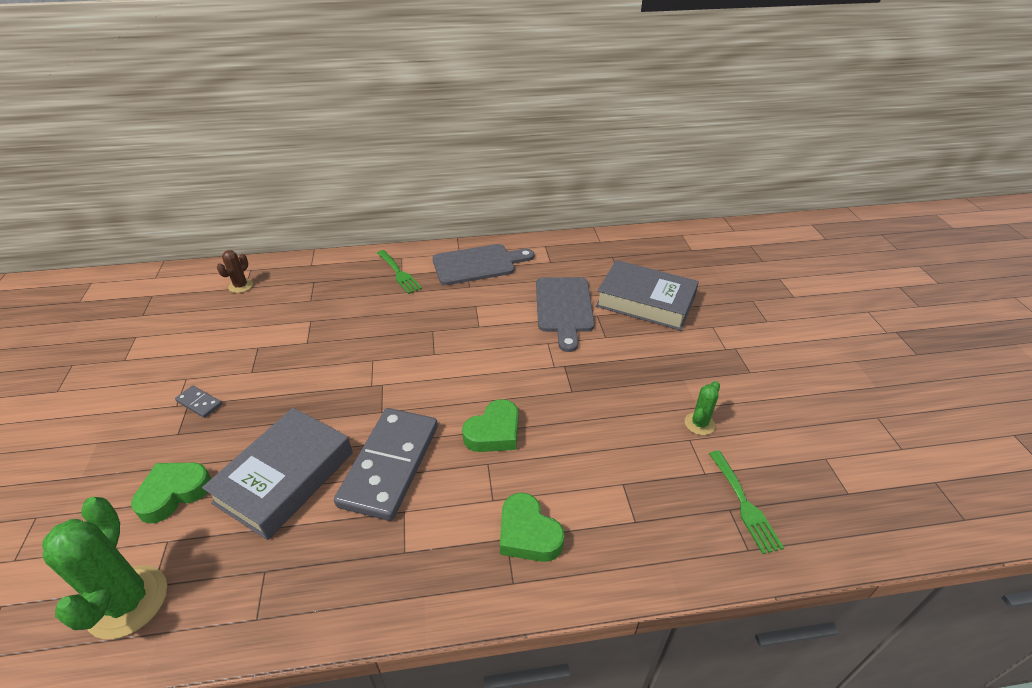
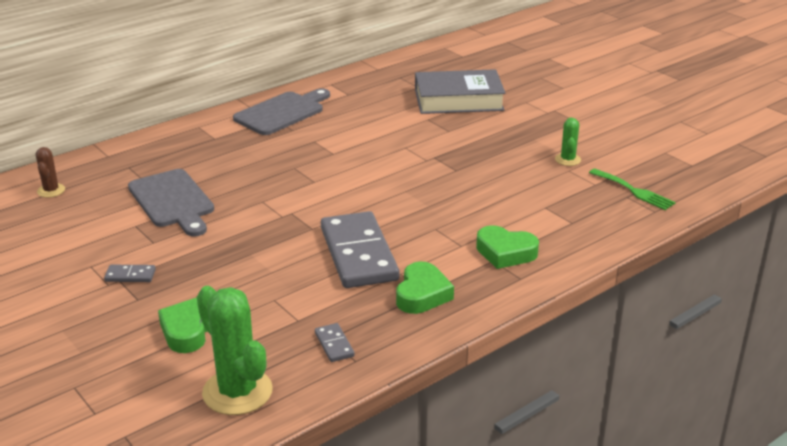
camera: 30 degrees left, 10 degrees down
(259, 583) = (334, 344): none -> grey domino
(285, 477) = (278, 289): grey book -> none
(399, 273) = (211, 138): green fork -> none
(494, 432) = (421, 211): green heart -> green heart (422, 294)
(564, 308) = (395, 121): grey cutting board -> grey cutting board (172, 201)

